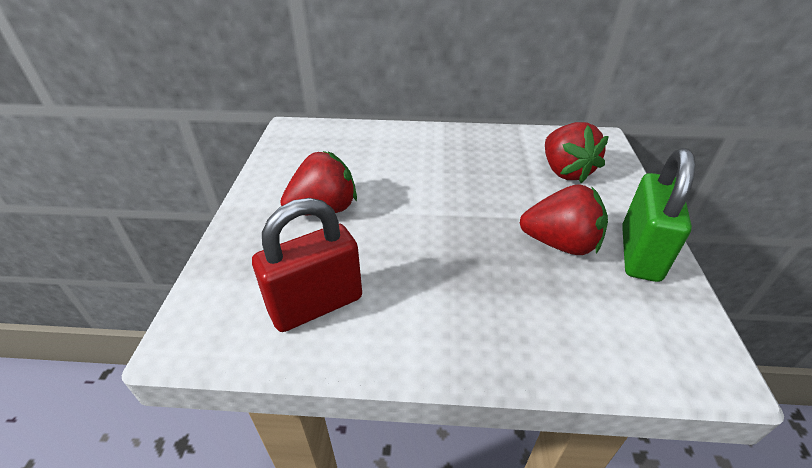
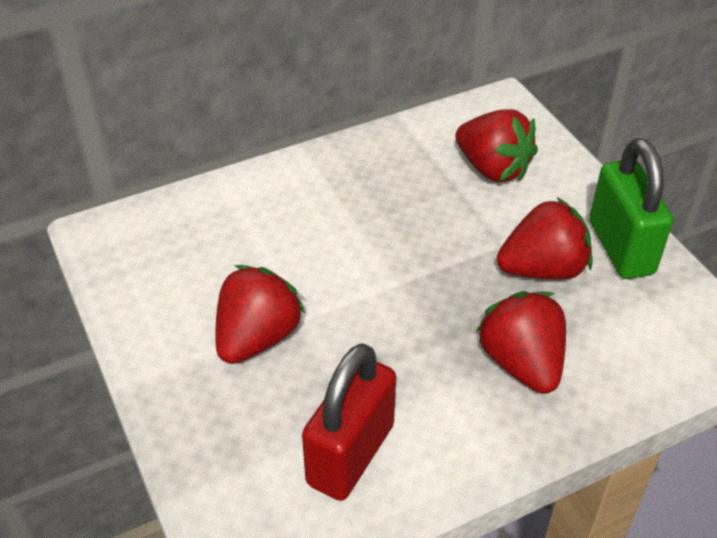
camera: 30 degrees left, 5 degrees up
(495, 300) = (521, 363): none -> red strawberry

